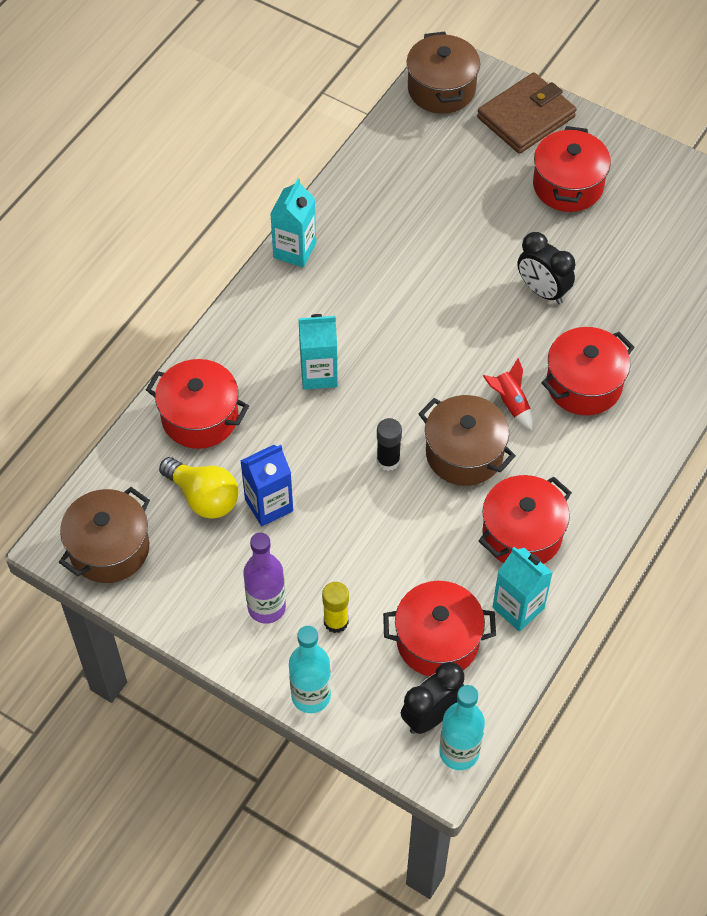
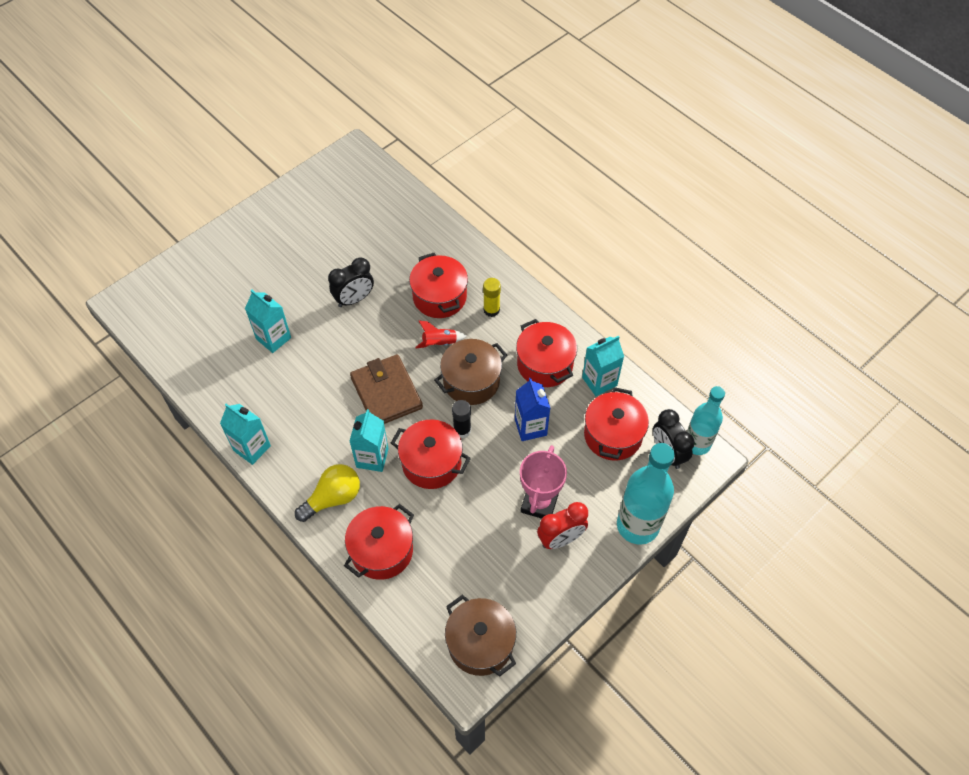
camera: 75 degrees left, 0 degrees up
(203, 497) = (455, 563): yellow light bulb -> yellow light bulb (333, 498)
(266, 607) = (560, 539): purple bottle -> red clock
(269, 505) = (475, 518): blue carton -> blue carton (530, 427)
(310, 572) = (539, 503): none -> pink trophy
(311, 696) = (637, 525): turquoise bottle -> turquoise bottle, size x1.50
(336, 621) = (583, 495): yellow glue stick -> yellow glue stick (491, 310)
(441, 89) = (144, 312): brown pot -> none
(452, 225) = (273, 338): none -> turquoise carton
(526, 117) = (198, 267): brown wallet -> brown wallet (386, 393)
(568, 185) = (270, 259): red pot -> red pot (431, 463)

